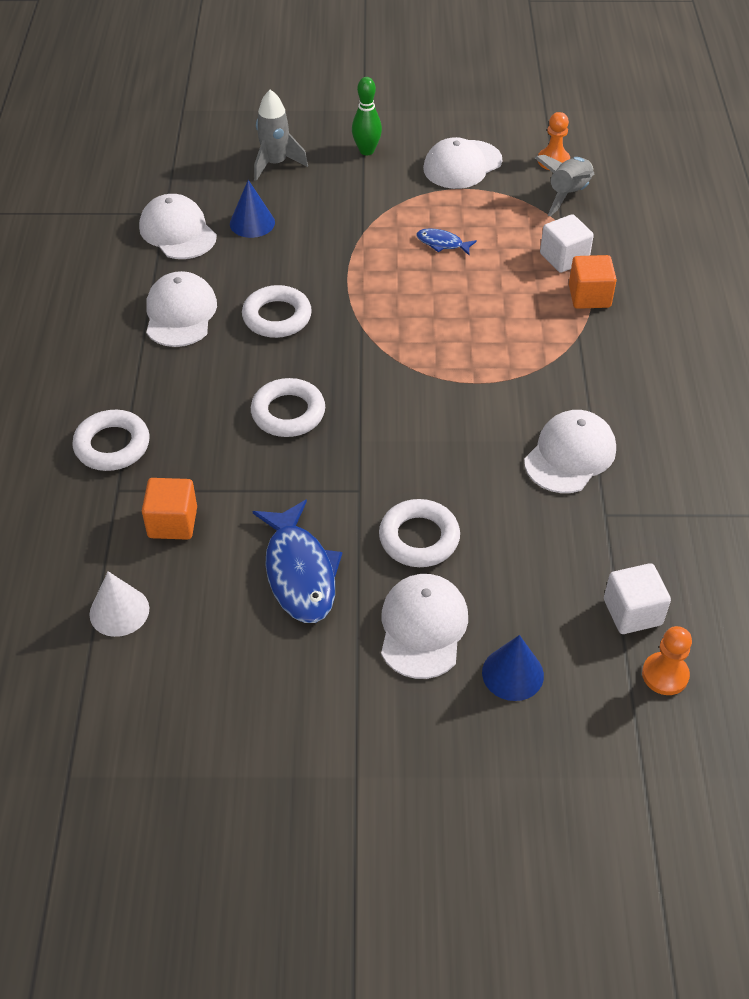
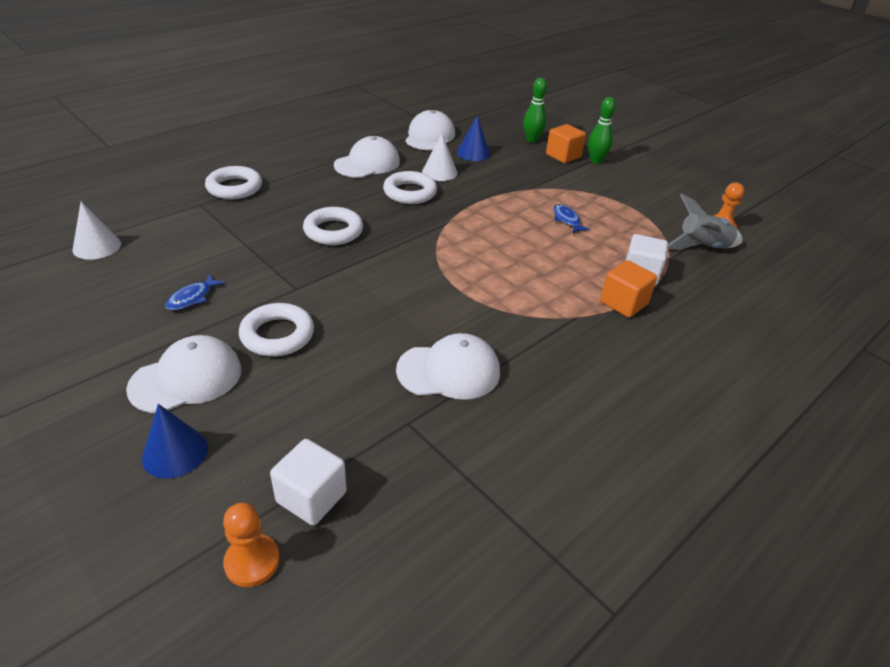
camera: 45 degrees right, 10 degrees down
(172, 522) = (191, 232): orange cube -> orange cube (563, 156)
(261, 271) = (439, 172): none -> white cone
(275, 164) = (532, 140): grey rocket -> green bowling pin
(299, 572) = (192, 298): blue fish -> blue fish, size x0.50
(462, 165) = (648, 196): white cap -> none

